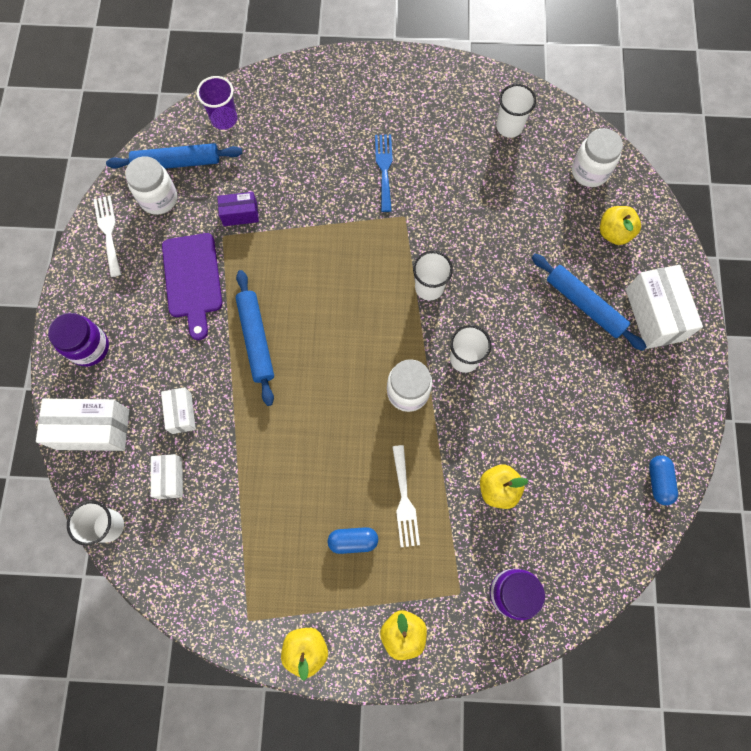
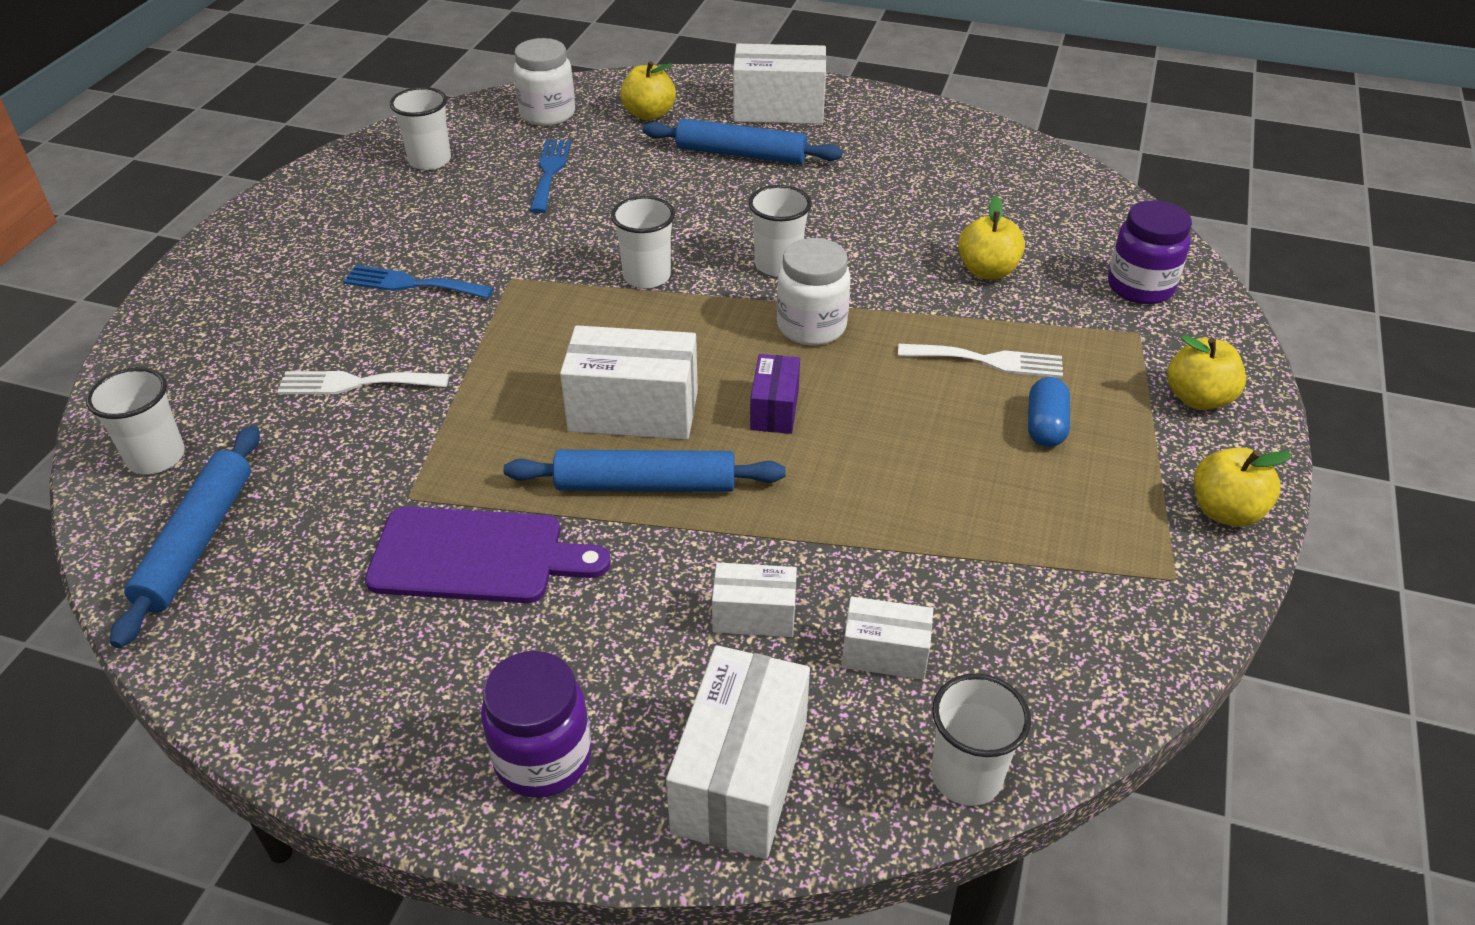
camera: 75 degrees left, 30 degrees down
(108, 232) = (279, 683): white fork -> white fork (356, 383)
(159, 198) = (258, 583): white jar -> none
(224, 119) = (156, 457): purple cup -> white cup
(240, 214) = (379, 466): purple box -> purple box (774, 409)
(309, 317) = (633, 411): none -> white box
(520, 197) = (550, 172): none -> blue fork
(584, 305) = (741, 154): blue rolling pin -> blue rolling pin turned 45 degrees clockwise
(658, 481) = (1002, 149): blue capsule -> none

